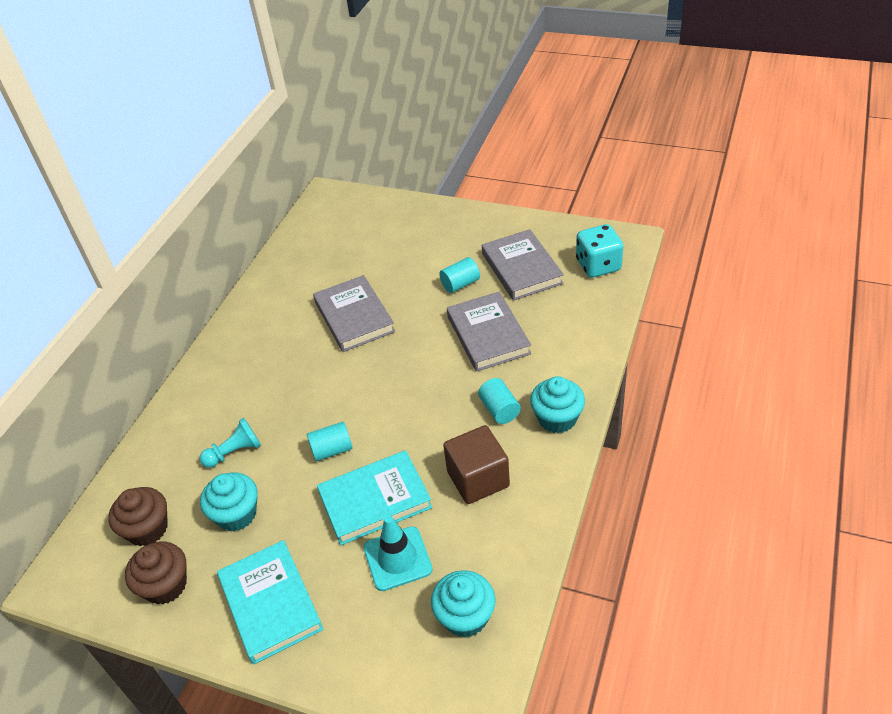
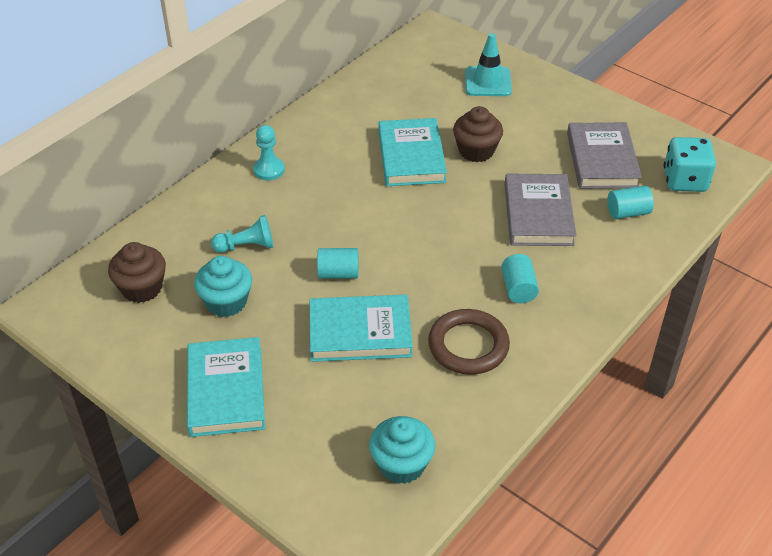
camera: 15 degrees right, 0 degrees up
(165, 585) = (139, 342): brown cupcake -> brown cupcake (476, 151)
(227, 371) = (269, 170): none -> turquoise pawn
(354, 317) = (411, 156): grey book -> turquoise book
(397, 558) = (359, 391): turquoise traffic cone -> turquoise traffic cone (488, 82)
(460, 284) = (531, 156): turquoise cylinder -> turquoise cylinder (628, 212)
(478, 479) = (468, 345): brown cube -> brown ring
(557, 418) = (573, 315): turquoise cupcake -> none

